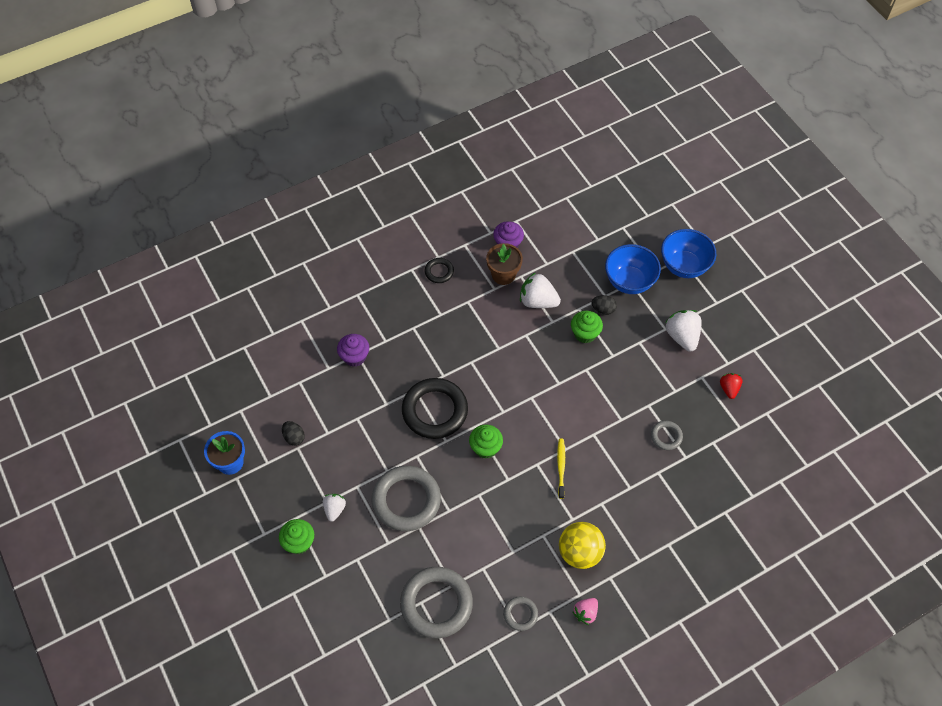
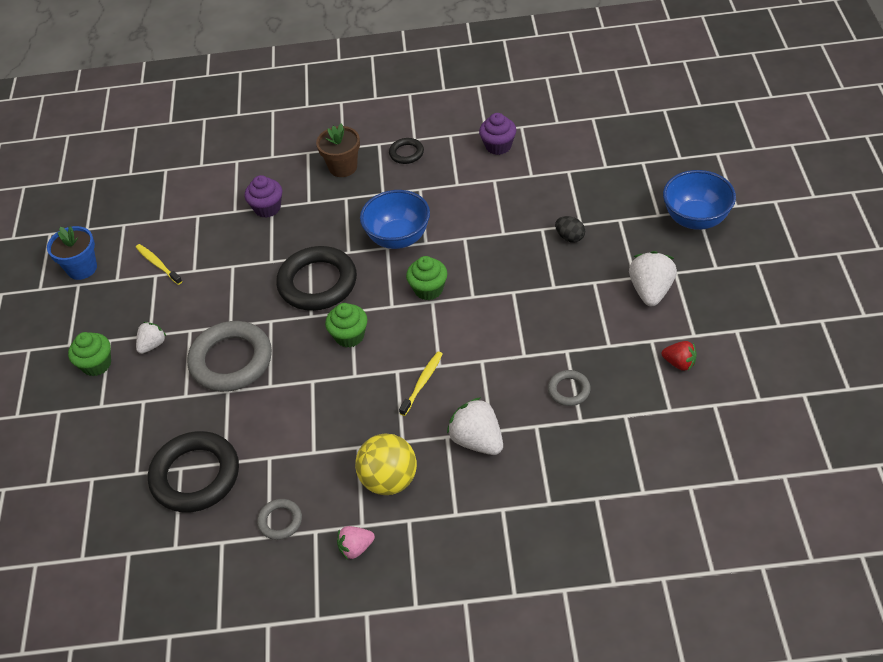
camera: 30 degrees right, 10 degrees down
(294, 437) = (158, 264): black egg -> yellow toothbrush
(436, 604) = (195, 476): grey ring -> black ring
(503, 275) = (475, 174): brown flower pot -> brown flower pot (343, 167)
(538, 301) = (498, 209): white strawberry -> white strawberry (477, 440)
(585, 333) = (533, 255): green cupcake -> green cupcake (428, 289)
(629, 281) = (618, 217): blue bowl -> blue bowl (398, 238)
(729, 389) = (679, 363): red strawberry -> red strawberry turned 90 degrees clockwise

